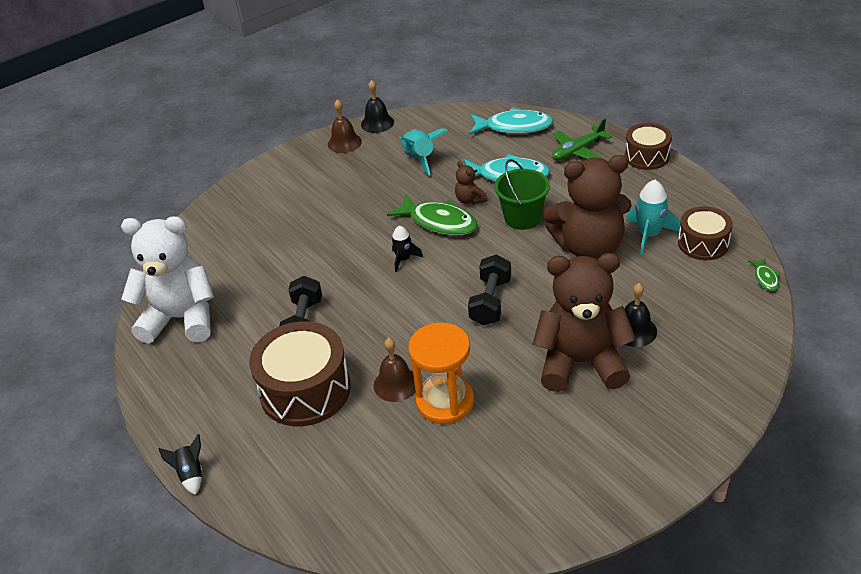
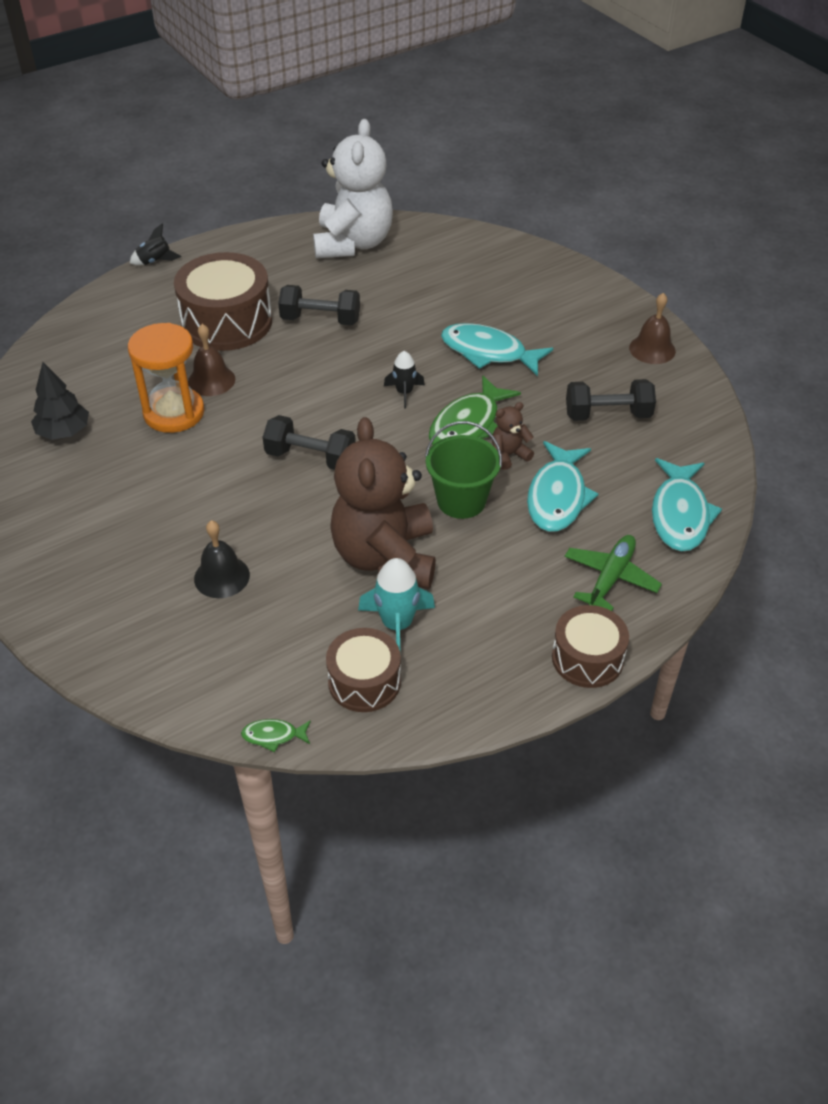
camera: 90 degrees right, 5 degrees up
(350, 219) = (488, 352): none -> turquoise fish
(377, 123) = (698, 379): black bell -> none
(420, 159) = (607, 415): turquoise rocket -> black dumbbell
(483, 481) = (64, 432): none -> black tree
(578, 151) = (610, 578): green plane -> green plane turned 60 degrees clockwise
(581, 362) = (188, 521): brown teddy bear -> none

